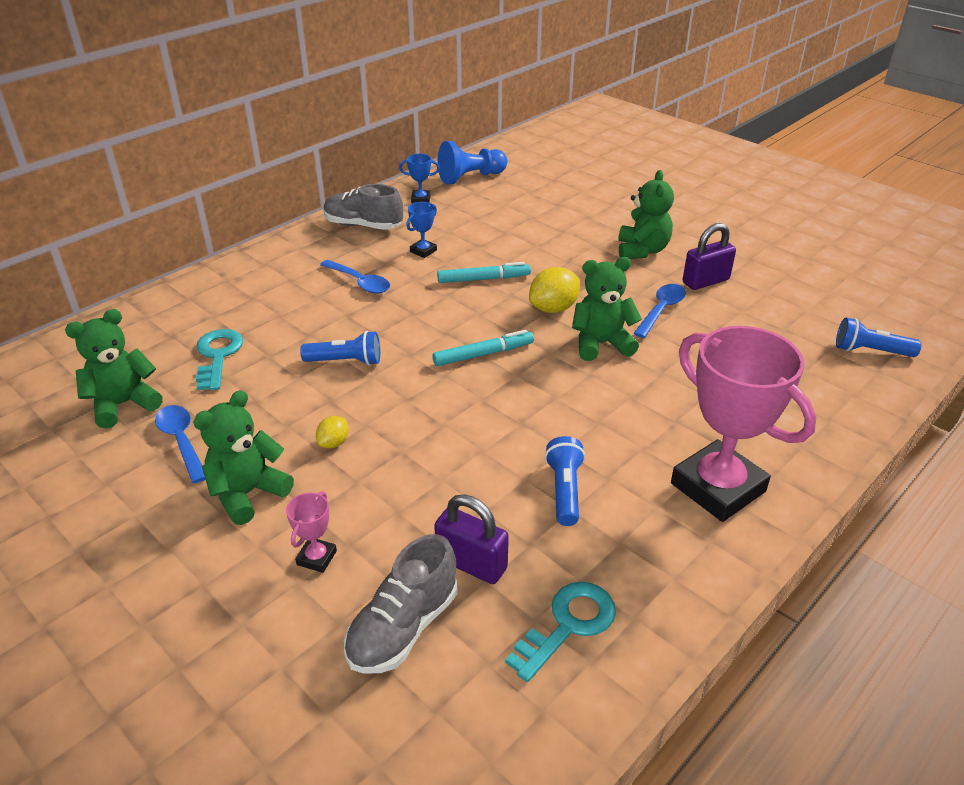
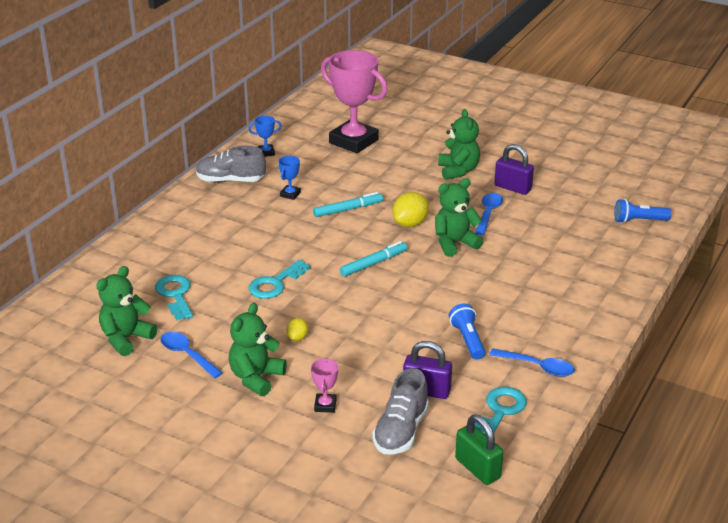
camera: 15 degrees left, 5 degrees down
(346, 361) = (275, 284): blue flashlight -> turquoise key
(360, 282) = (253, 225): blue spoon -> blue spoon (537, 367)
(470, 177) = (298, 128): blue pawn -> none
(492, 729) = (477, 468): none -> green padlock
(705, 281) = (512, 188): purple padlock -> purple padlock turned 75 degrees clockwise
(718, 487) = (564, 321): pink trophy -> pink trophy (353, 141)

